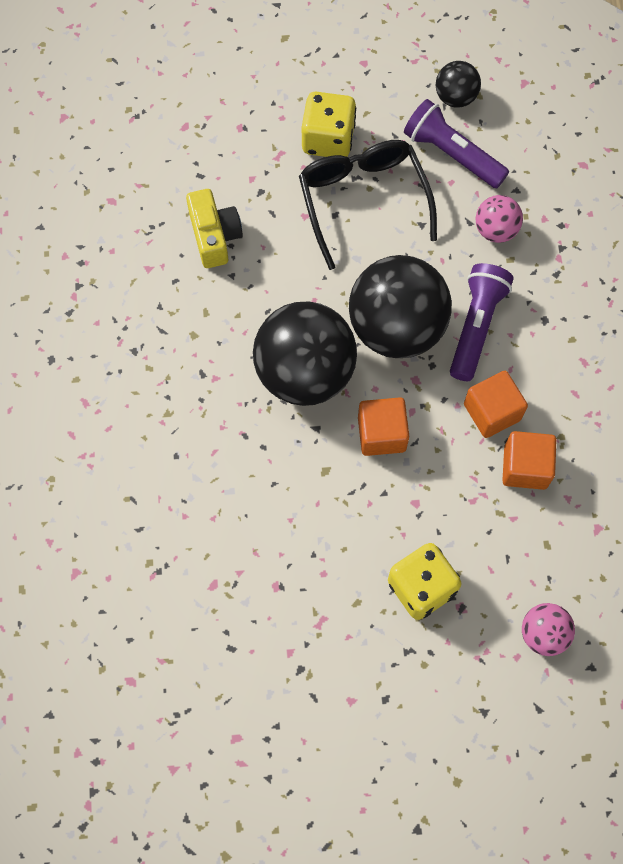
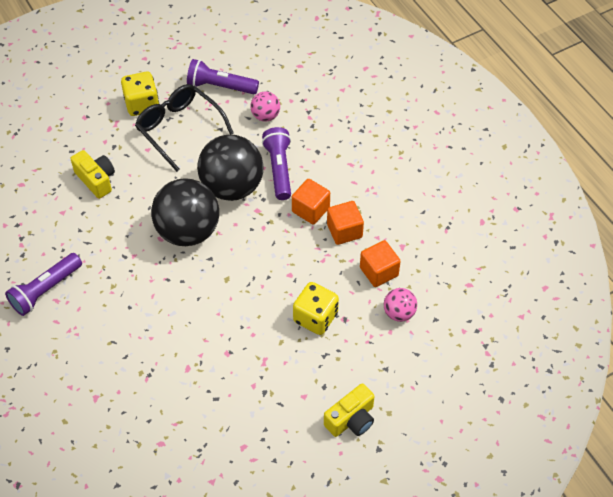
camera: 25 degrees left, 15 degrees down
(77, 381) = (45, 290): none -> purple flashlight
(381, 434) = (251, 246): orange cube -> orange cube (379, 271)
(400, 767) = (351, 419): none -> yellow camera
(455, 97) = (208, 57): black ball -> none

